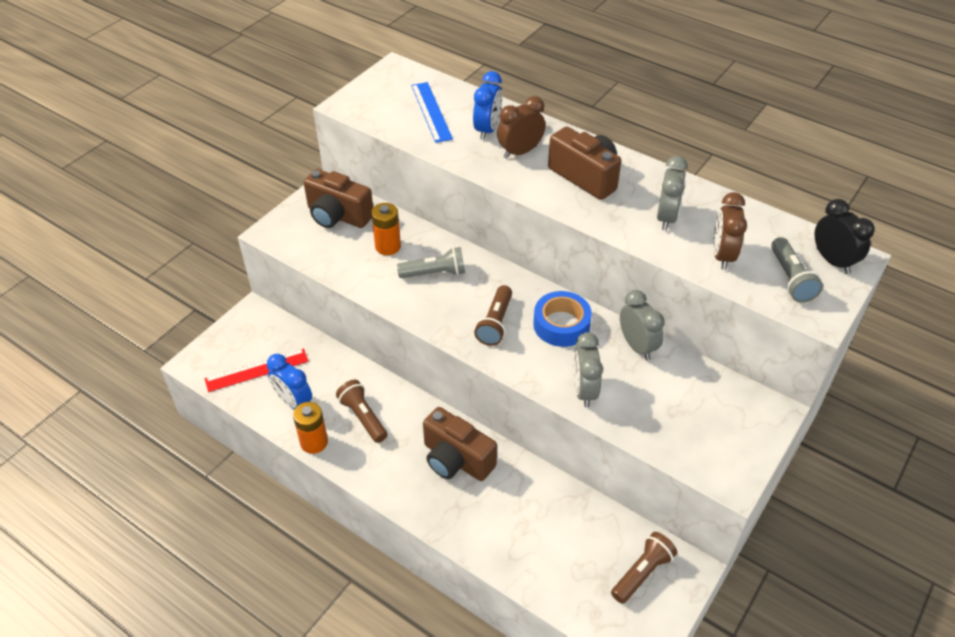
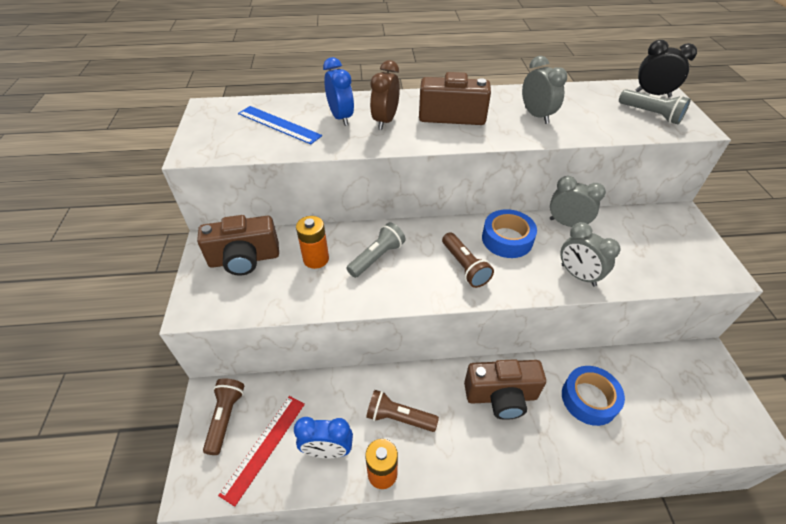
camera: 40 degrees left, 0 degrees up
(527, 514) = (589, 399): none -> blue tape
(642, 573) = (692, 381): brown flashlight -> brown flashlight (226, 417)
(722, 255) = (599, 121): brown clock -> none

